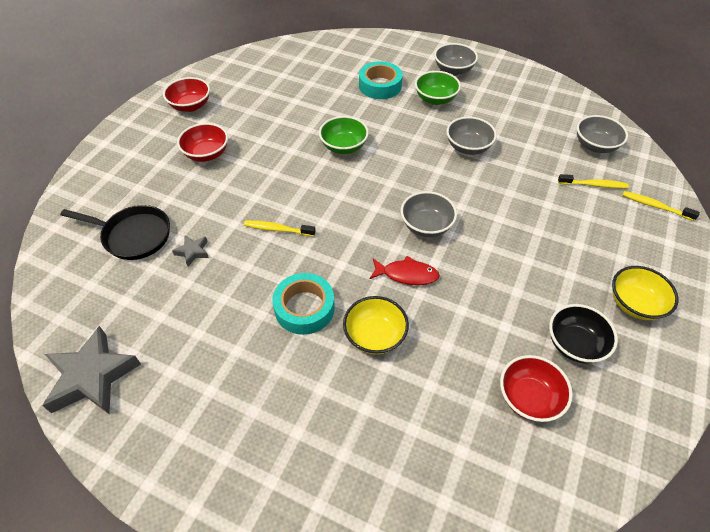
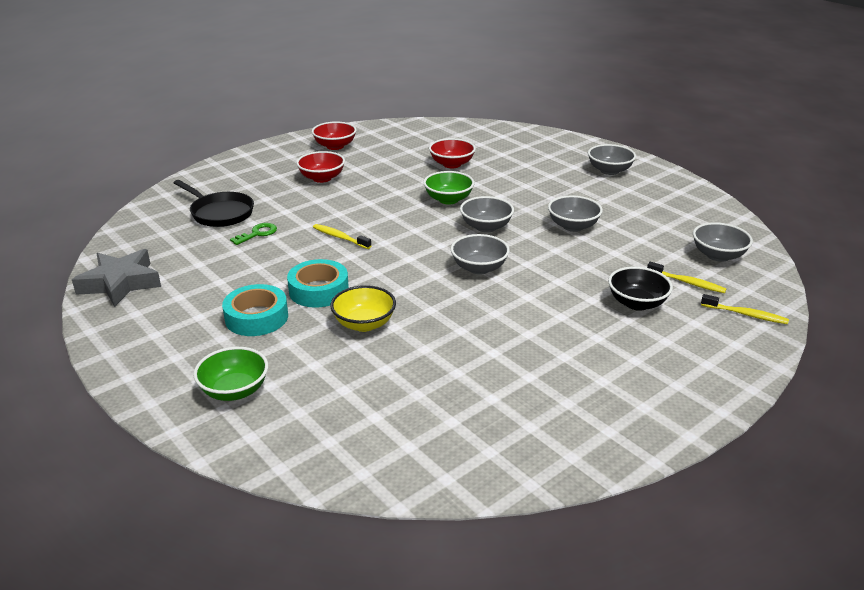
camera: 25 degrees right, 20 degrees down
(193, 252) = (257, 233): grey star -> green key
(380, 86) = (522, 167): turquoise tape -> turquoise tape (256, 317)
(398, 171) = (486, 227): none -> grey bowl
(406, 274) = (430, 294): red fish -> none
(435, 99) = (570, 187): green bowl -> green bowl (234, 390)
(529, 398) = (471, 404): red bowl -> red bowl (452, 164)
(574, 344) = (554, 384): black bowl -> black bowl (637, 303)
(635, 304) = (648, 376): yellow bowl -> none
(655, 206) = (746, 314): yellow toothbrush -> yellow toothbrush turned 150 degrees clockwise

